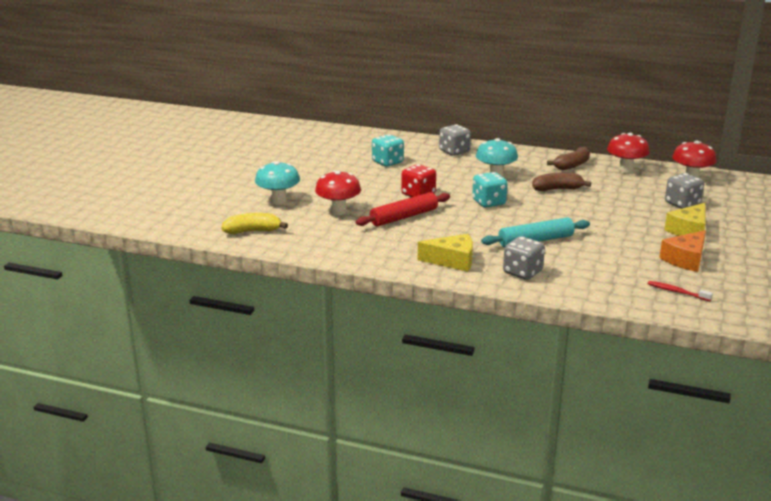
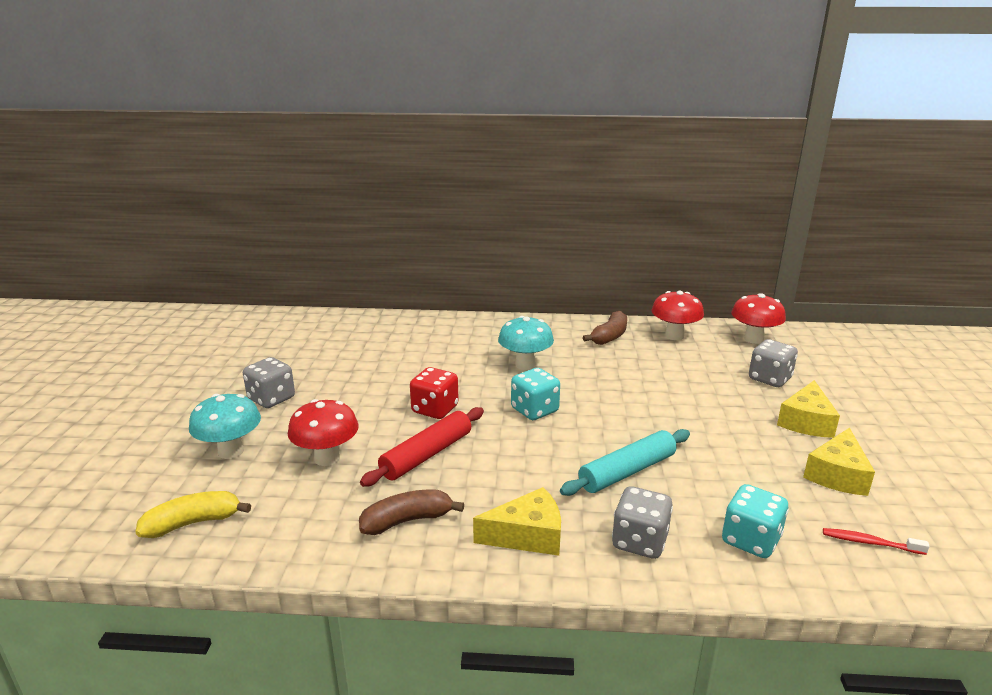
camera: 15 degrees left, 0 degrees up
(387, 162) = (378, 360): turquoise dice -> turquoise dice (750, 540)
(454, 152) = (459, 333): grey dice -> grey dice (271, 399)
(557, 189) = (611, 375): brown banana -> brown banana (407, 521)
(685, 259) = (837, 475): orange cheese -> yellow cheese

